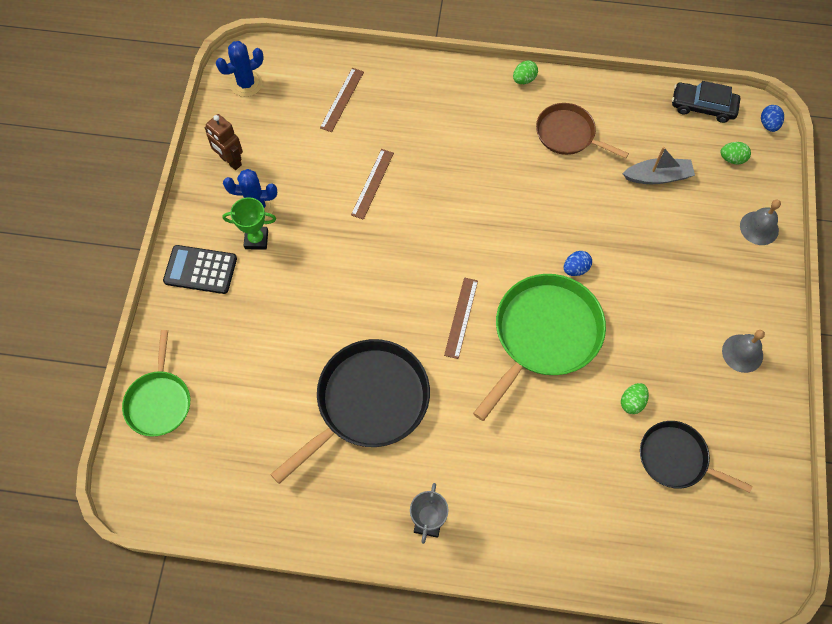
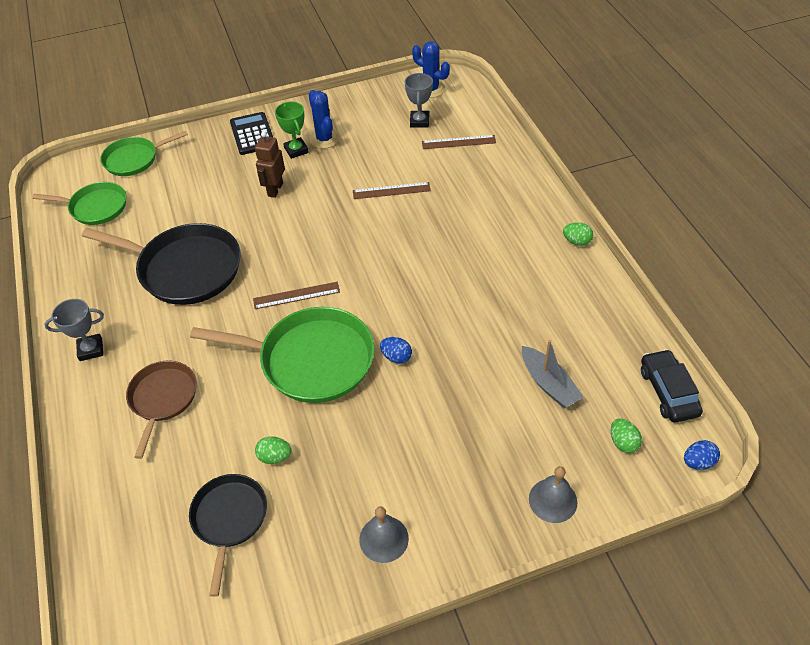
camera: 65 degrees right, 15 degrees down
(216, 464) = (96, 207): none -> green pan
(230, 161) = (356, 110): brown robot -> brown robot (275, 189)
(289, 116) = (419, 121): none -> grey trophy
(568, 134) = (542, 295): brown pan -> brown pan (163, 398)

